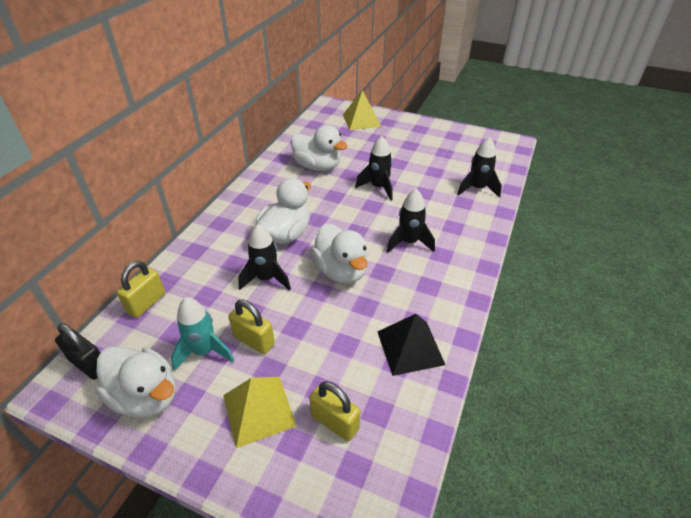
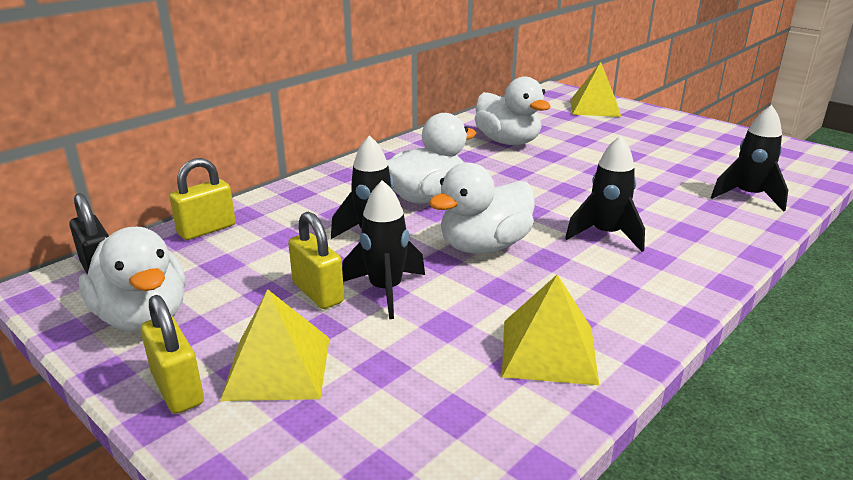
camera: 20 degrees right, 15 degrees down
(204, 351) = (245, 290): turquoise rocket -> none
(335, 422) = (380, 410): yellow padlock -> yellow padlock (177, 389)
(341, 271) = (484, 246): white duck -> white duck turned 60 degrees clockwise
(378, 187) = (586, 173): black rocket -> black rocket (386, 290)
(410, 347) = (548, 351): black pyramid -> yellow pyramid

